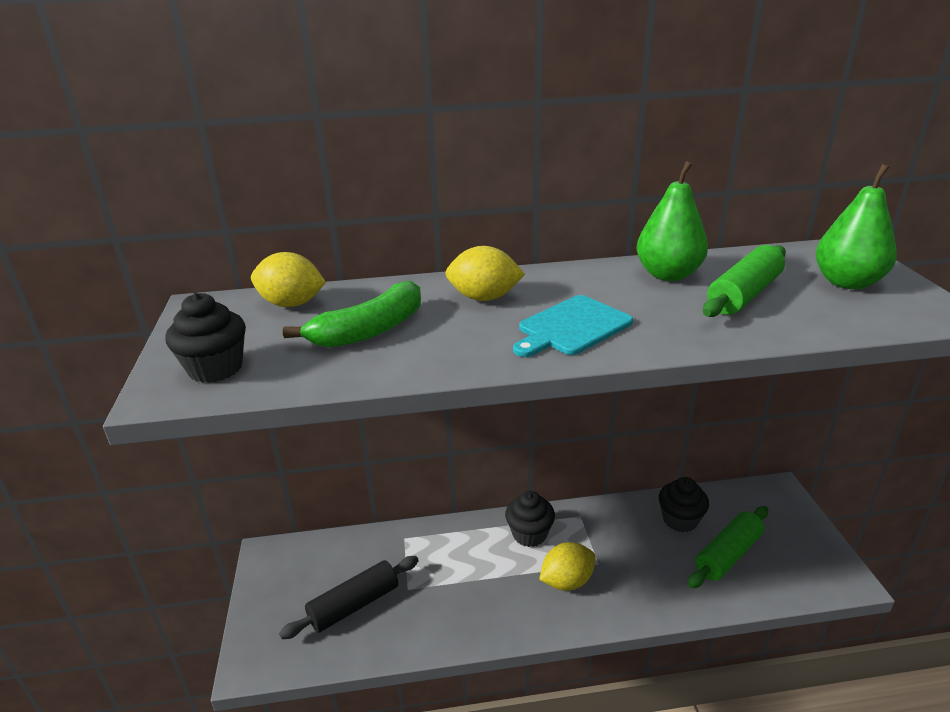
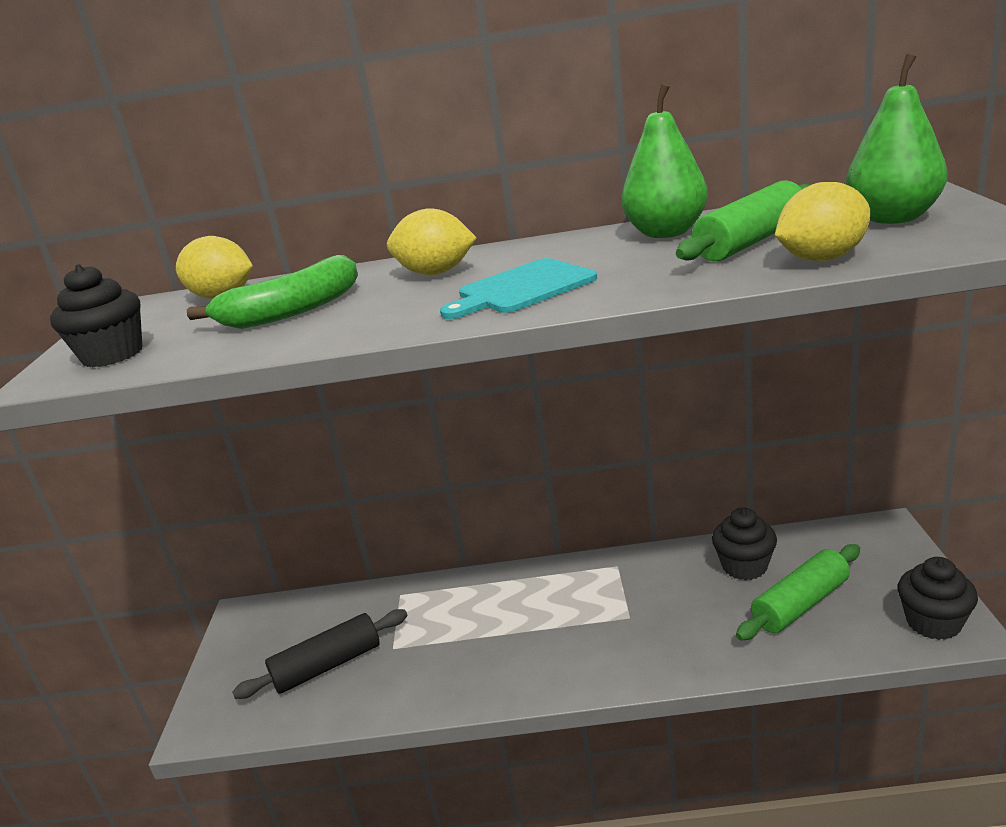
camera: 10 degrees right, 5 degrees down
(529, 534) = (550, 587): black cupcake -> black cupcake (933, 623)
(567, 581) = (586, 637): yellow lemon -> yellow lemon (822, 259)

